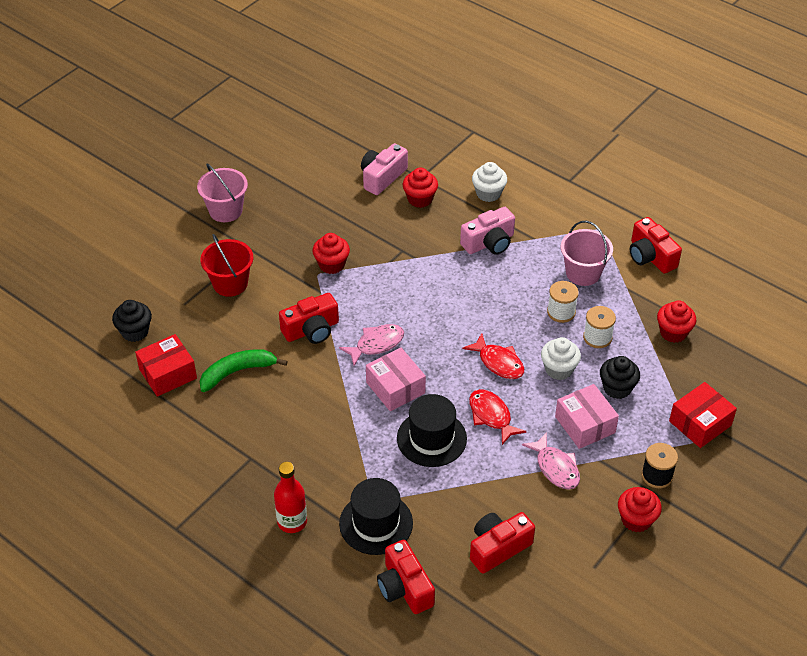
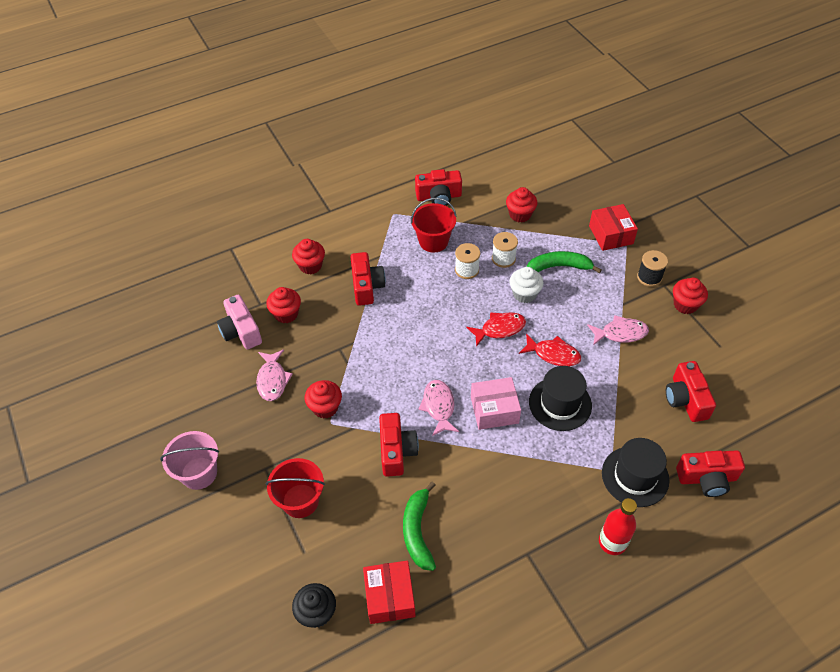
camera: 65 degrees left, 5 degrees up
(341, 218) = (272, 380): none -> pink fish
(488, 193) = (310, 266): white cupcake -> red cupcake
(489, 243) = (367, 286): pink camera -> red camera
(491, 416) = (553, 354): red fish -> red fish turned 150 degrees counterclockwise
(583, 273) = (433, 241): pink bucket -> red bucket
(585, 424) = (586, 299): pink box -> none
(617, 388) = (558, 267): black cupcake -> green banana

